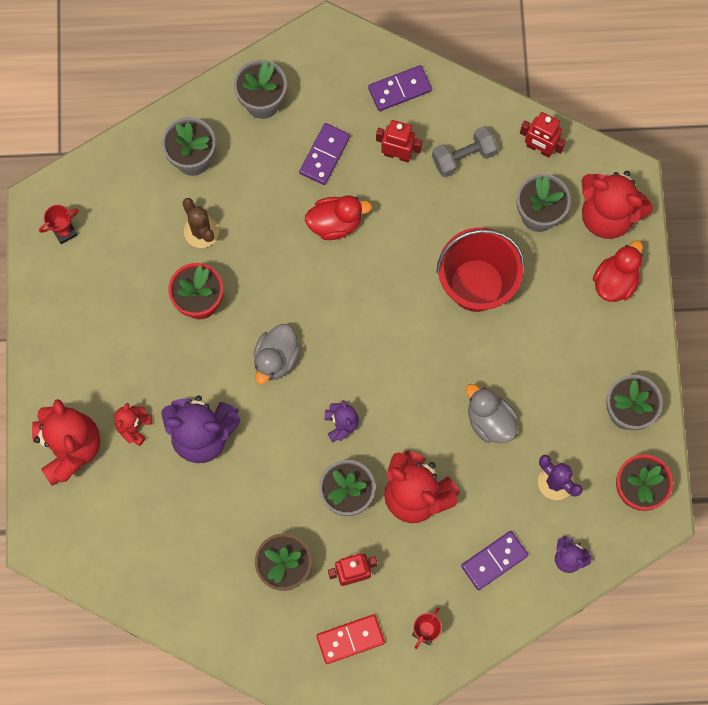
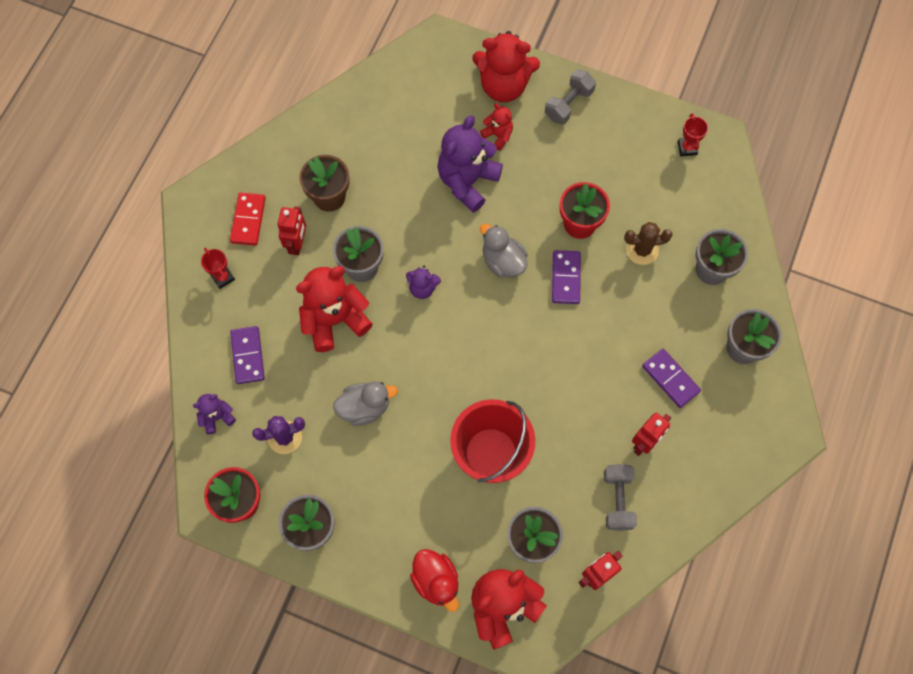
camera: 115 degrees right, 5 degrees down
(63, 370) = (568, 104): none -> grey dumbbell
(335, 223) = (602, 360): red duck -> none
(399, 89) = (708, 473): purple domino -> purple domino (566, 278)

